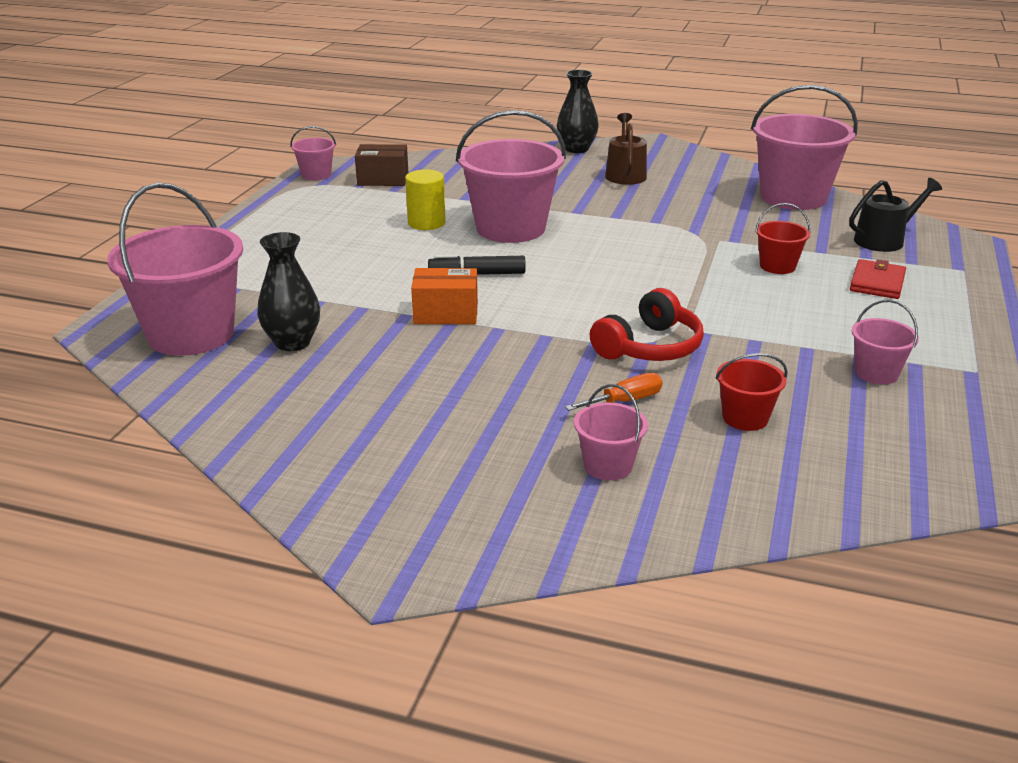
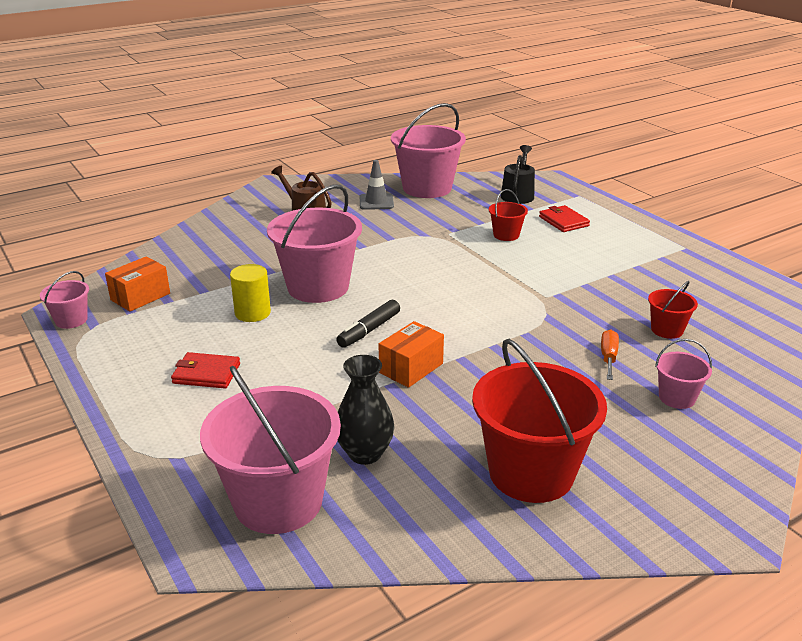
camera: 50 degrees left, 0 degrees up
(316, 243) = (206, 373): none -> red wallet
(360, 426) = (531, 473): none -> red bucket
(383, 179) = (140, 297): brown box -> orange box
(576, 149) = (234, 209): black vase -> none
(649, 347) = (552, 319): red headphones -> none
(712, 189) = (376, 202): none -> grey traffic cone
(876, 373) = (659, 271): pink bucket -> none

